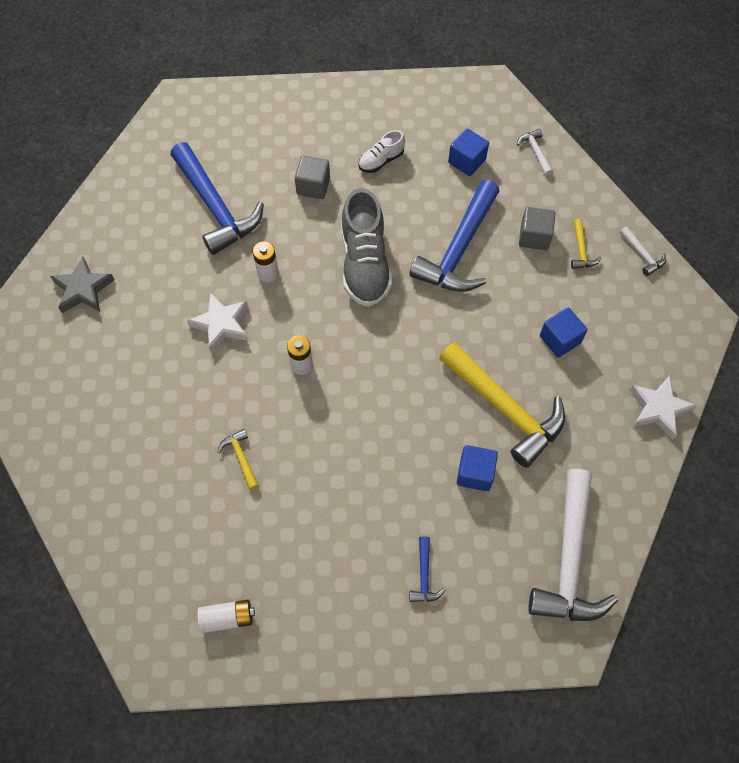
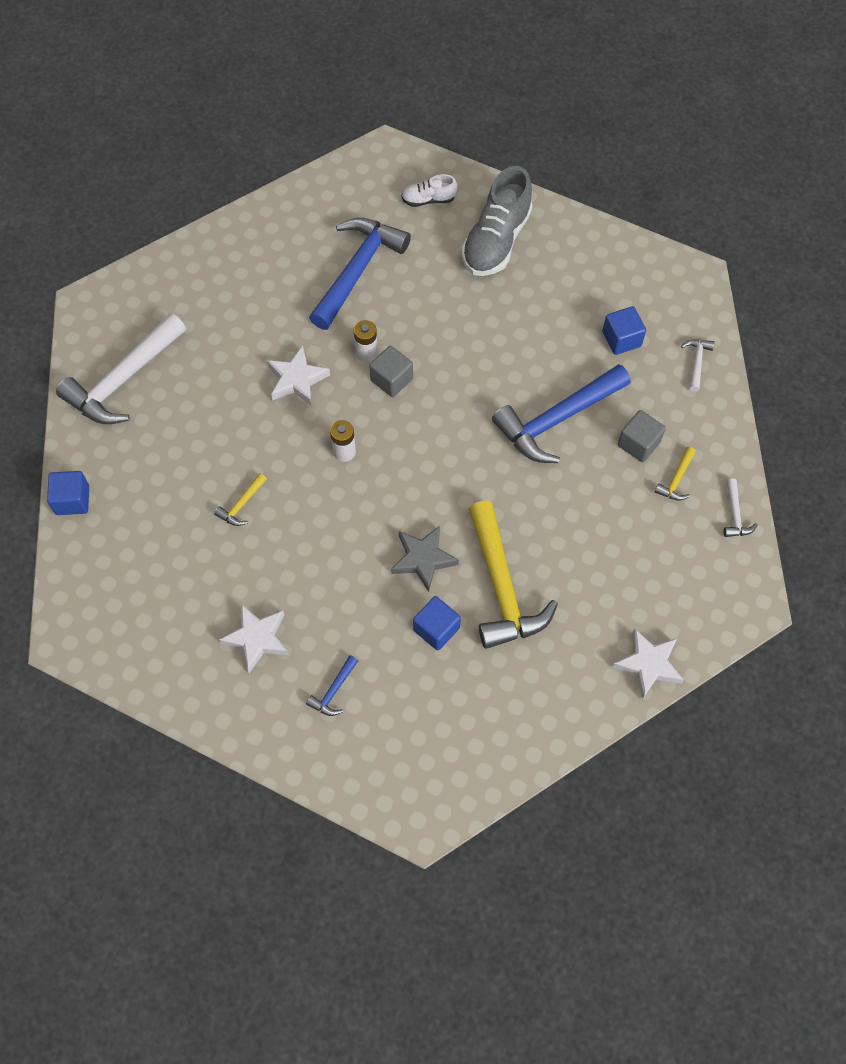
camera: 30 degrees right, 0 degrees up
(83, 289) = (198, 288): grey star -> grey star (423, 559)
(216, 207) = (358, 270): blue hammer -> blue hammer turned 150 degrees counterclockwise
(227, 618) = (148, 632): white battery -> none
(241, 457) = (241, 505): yellow hammer -> yellow hammer turned 150 degrees counterclockwise
(313, 186) = (459, 293): grey cube -> grey cube (391, 379)
(329, 568) = (257, 639): none -> white star
(365, 263) = (460, 389): grey shoe -> grey shoe (496, 240)
(381, 160) = (538, 298): white shoe -> white shoe (428, 199)
(560, 339) = (597, 552): blue cube -> blue cube (72, 500)
(569, 560) = (471, 750): white hammer -> white hammer (123, 380)

